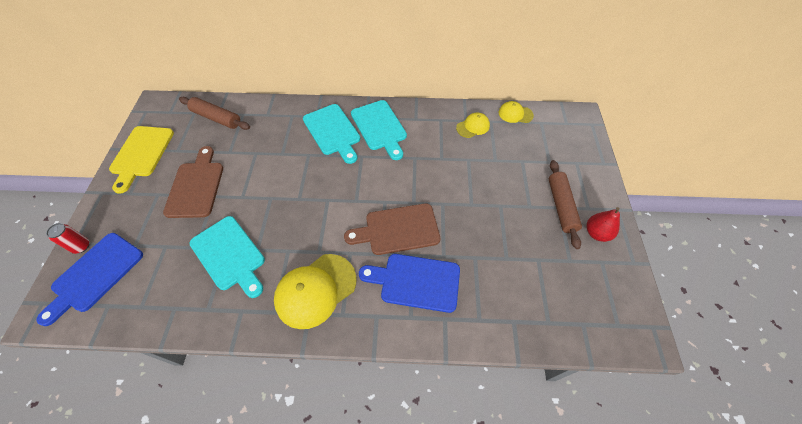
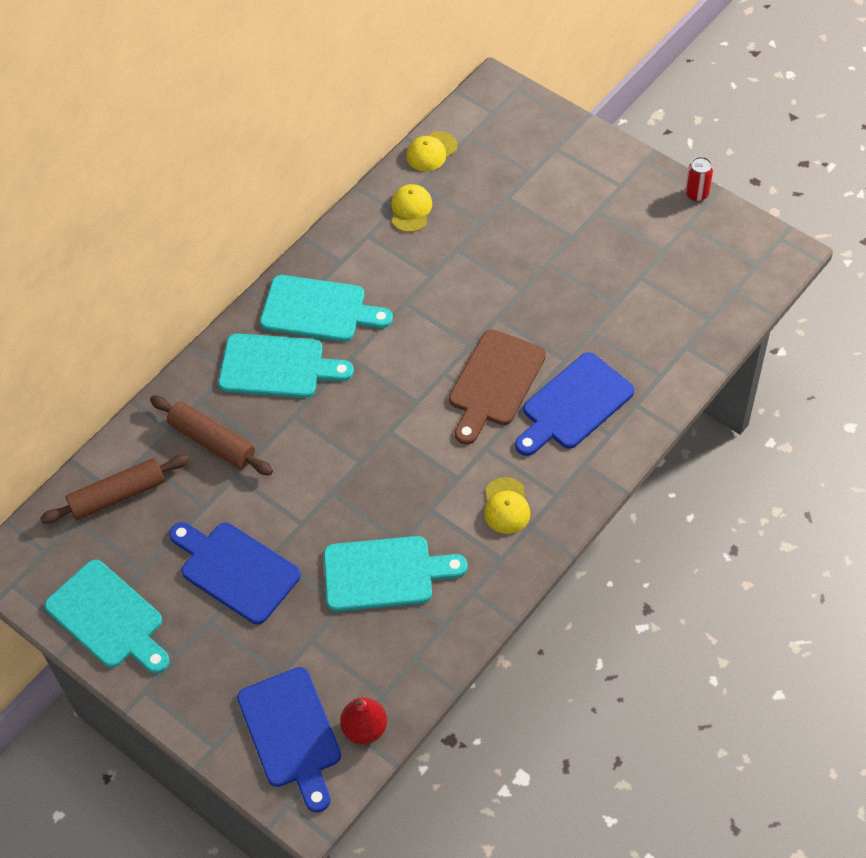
camera: 50 degrees left, 0 degrees up
(81, 246) = (229, 738): red can -> red can (697, 194)
(141, 154) = (109, 618): yellow cutting board -> turquoise cutting board
(196, 186) = (235, 570): brown cutting board -> blue cutting board
(315, 290) = (506, 506): yellow cap -> yellow cap, size x0.54
(561, 206) = (597, 208): brown rolling pin -> brown rolling pin (212, 441)
(596, 233) = (654, 203): red pear -> red pear (364, 728)

